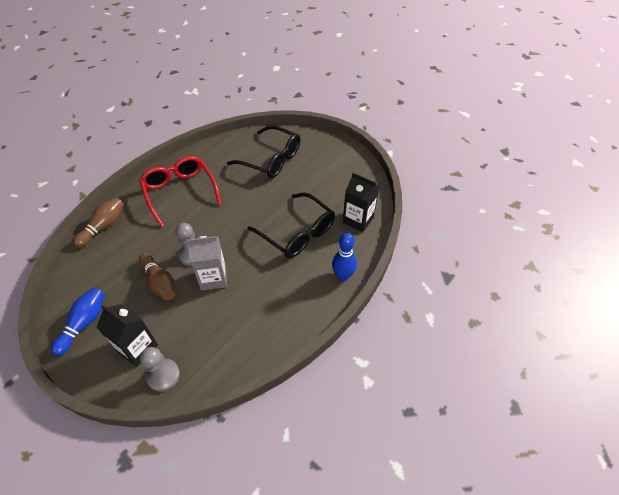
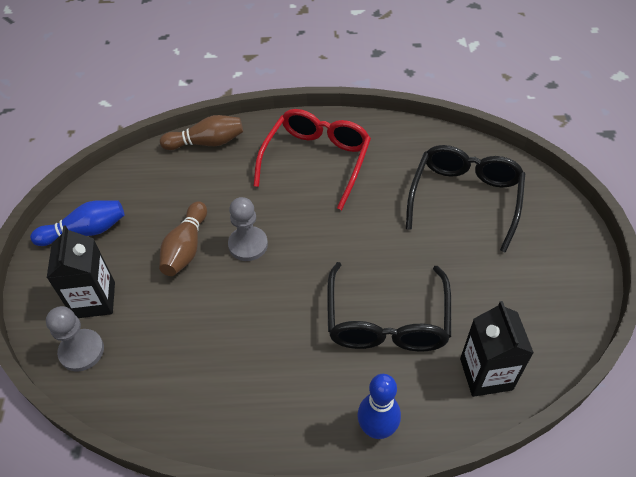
camera: 50 degrees right, 0 degrees up
(213, 278) = (237, 291): grey carton -> none
(271, 159) = (465, 198): black glasses -> black glasses turned 150 degrees counterclockwise

